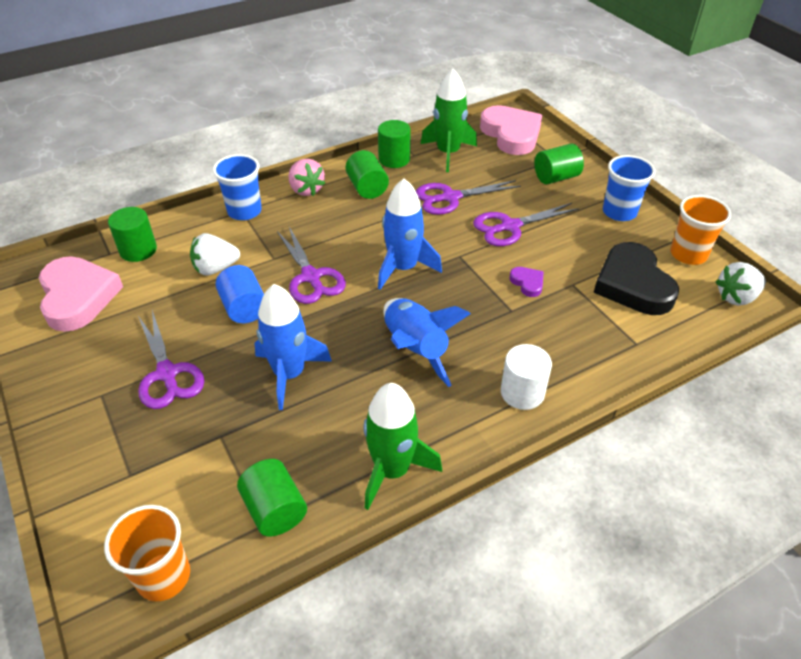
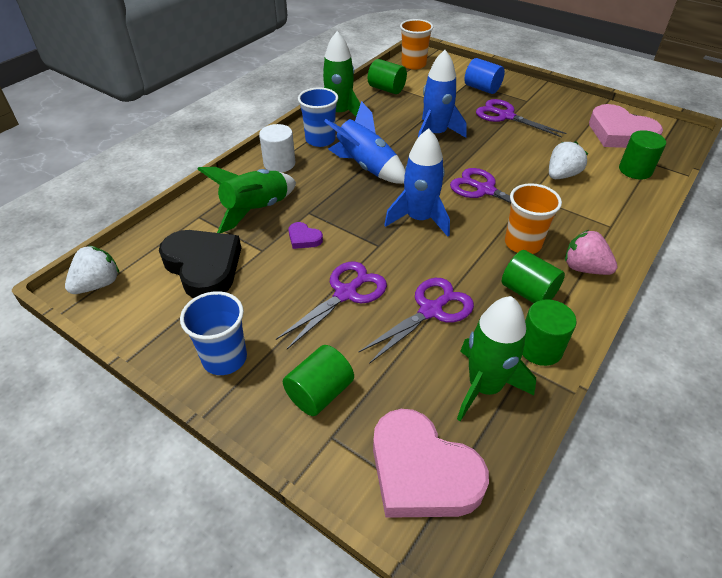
camera: 155 degrees right, 0 degrees up
(244, 211) = (607, 226): blue cup -> blue cup (320, 140)
(244, 308) = (507, 158): blue cylinder -> blue cylinder (482, 88)
(569, 331) = (256, 210): none -> green rocket
(688, 254) = (141, 321): orange cup -> orange cup (522, 243)

